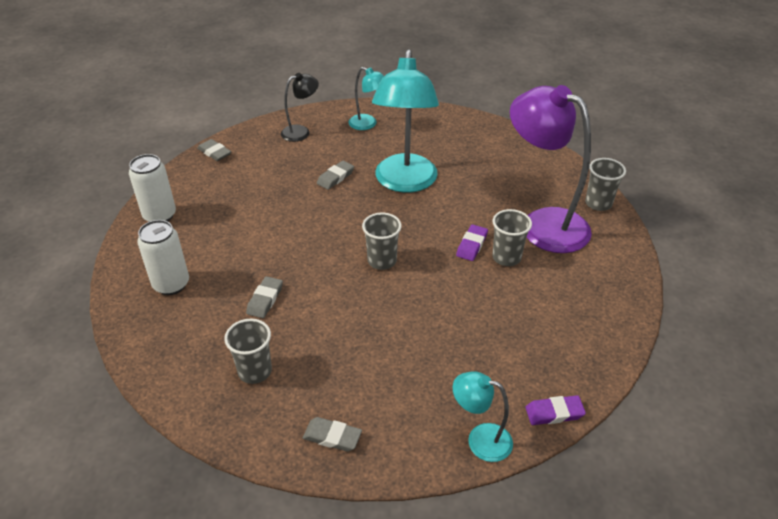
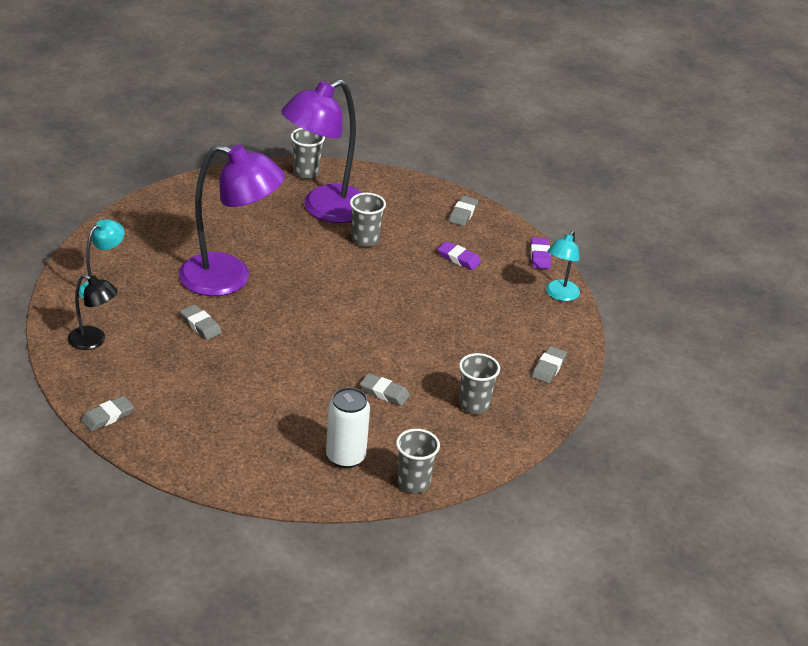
camera: 85 degrees left, 5 degrees down
(160, 215) = (223, 466): white can -> none
(301, 132) = (93, 341): black lamp -> black lamp turned 135 degrees clockwise
(382, 261) = (349, 312): grey cup -> grey cup (413, 483)
(405, 182) = (229, 279): turquoise lamp -> purple lamp
(472, 245) = (342, 255): purple eraser -> purple eraser (459, 258)
(601, 330) = (463, 213): none -> grey eraser

